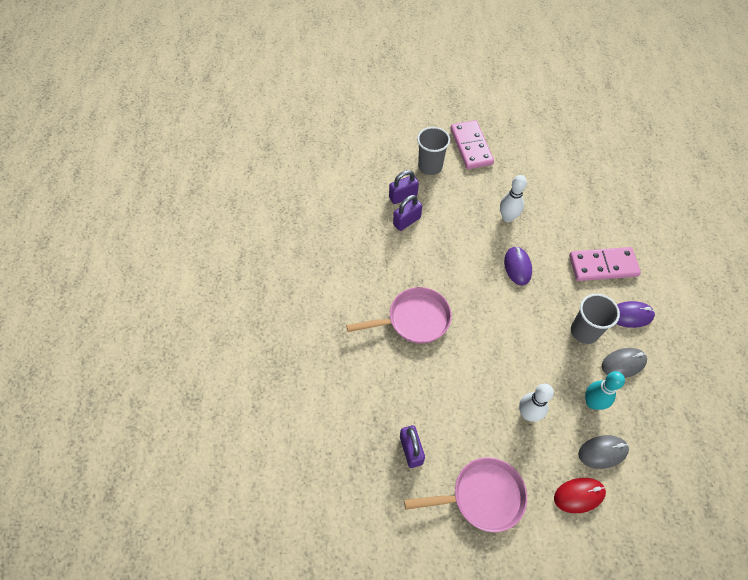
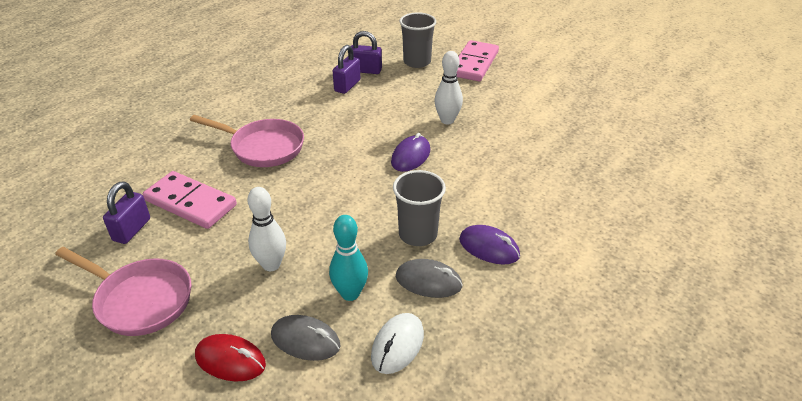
camera: 35 degrees right, 20 degrees down
(406, 221) = (347, 86): purple padlock -> purple padlock turned 60 degrees counterclockwise
(603, 266) = (506, 195): pink domino -> pink domino (190, 203)
(650, 419) = (397, 345): none -> white mouse

